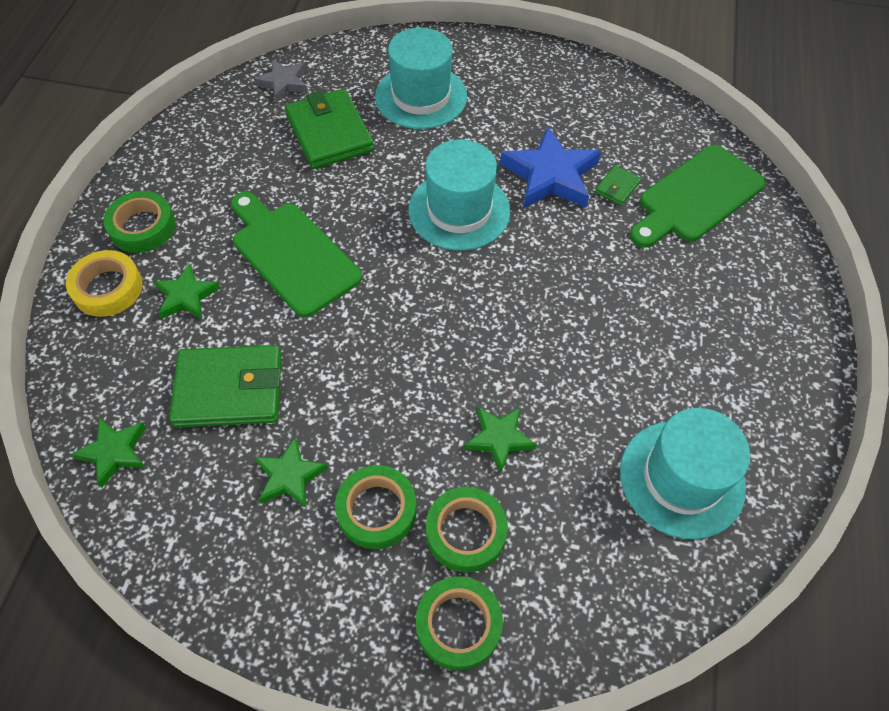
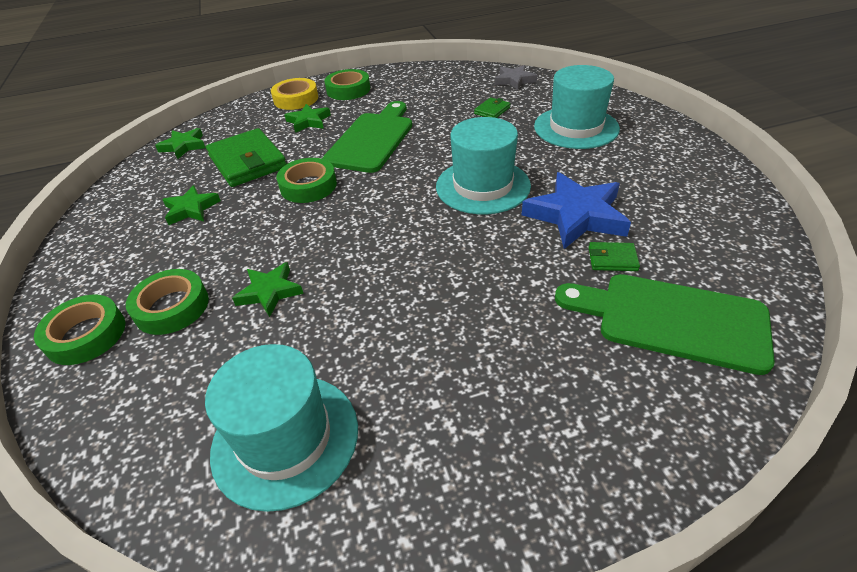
camera: 65 degrees right, 15 degrees down
(329, 133) = (492, 110): green wallet -> green wallet, size x0.46
(377, 510) = (177, 255): green tape -> green tape (308, 186)

